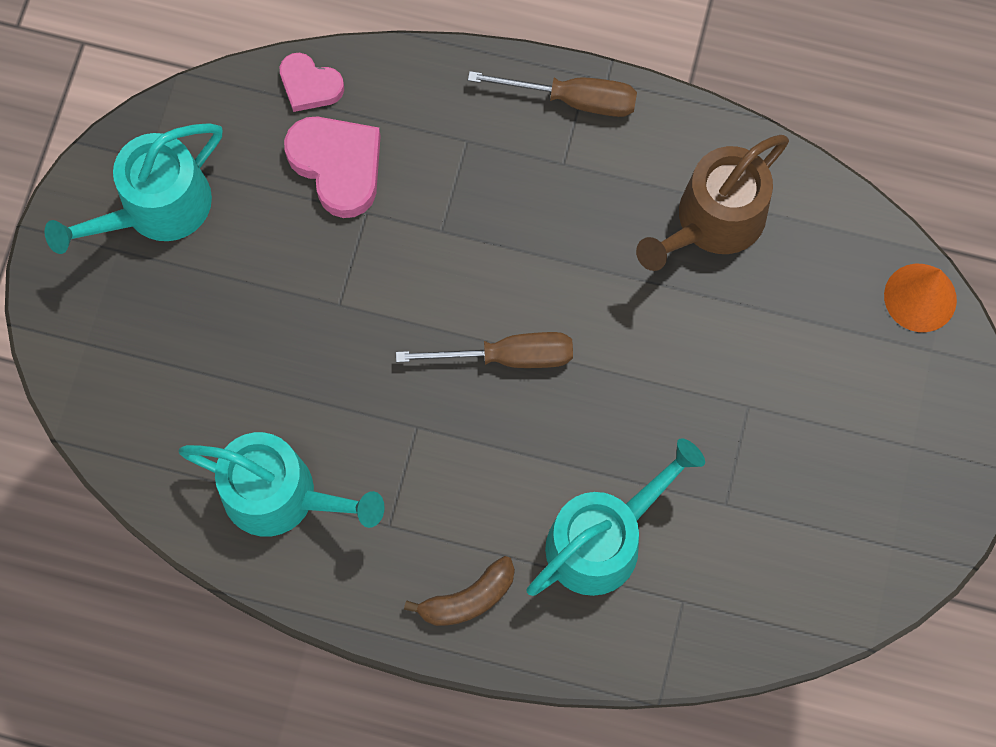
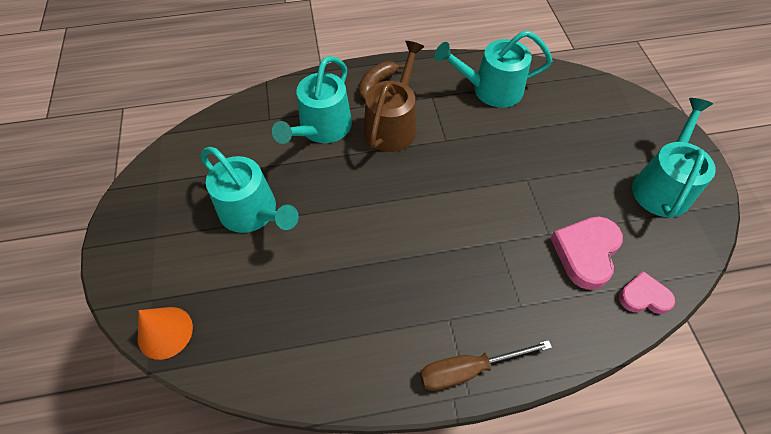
camera: 155 degrees right, 15 degrees down
(338, 166) = (586, 253): pink heart -> pink heart turned 90 degrees clockwise
(507, 357) = (418, 190): brown screwdriver -> none
(713, 221) = (329, 323): brown watering can -> brown watering can (392, 125)
(762, 426) = (252, 212): none -> turquoise watering can

